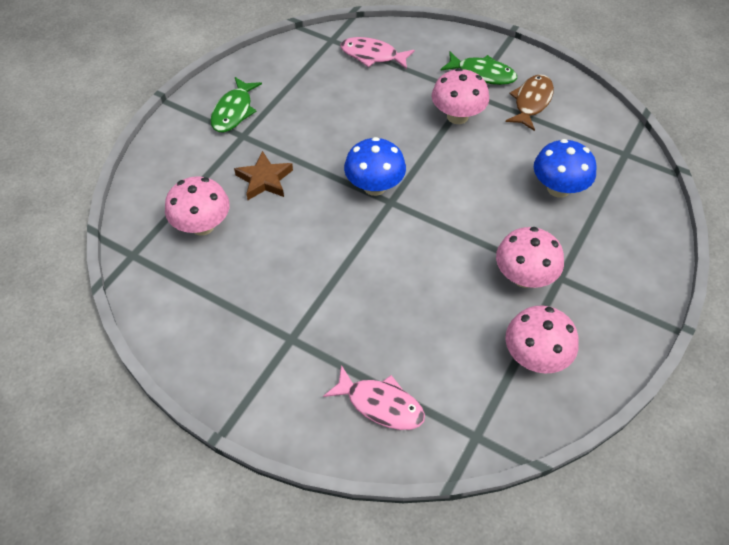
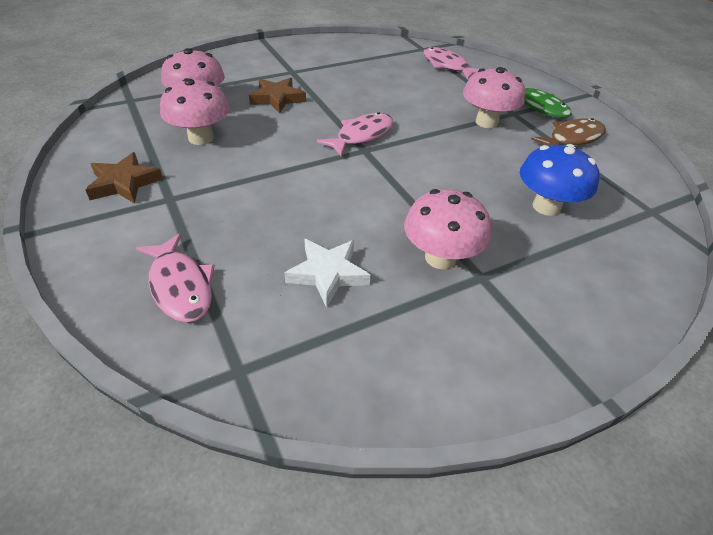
camera: 30 degrees right, 10 degrees down
(234, 111) = (302, 58): green fish -> none
(239, 346) = (124, 183): none -> brown star
(374, 186) = (361, 135): blue mushroom -> pink fish
(465, 334) = (328, 274): none -> white star
(535, 357) = (384, 333): pink mushroom -> pink mushroom (201, 138)

